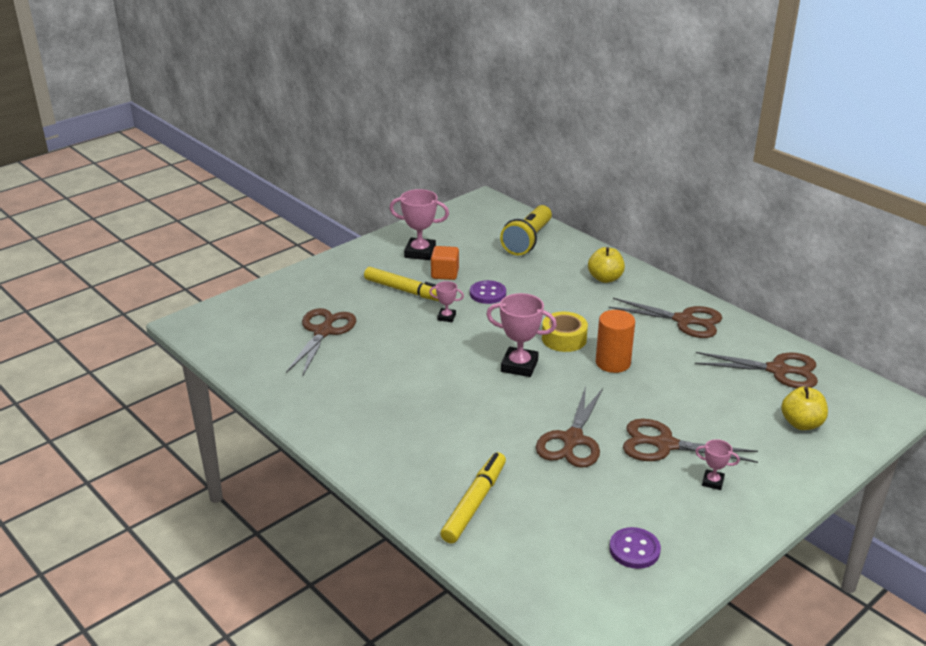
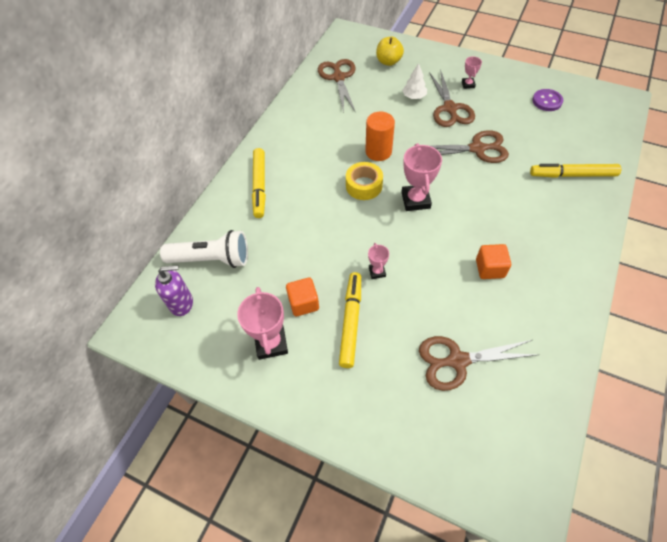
camera: 110 degrees left, 25 degrees up
(395, 383) = (490, 268): none -> orange cube
(487, 293) = (323, 256): purple button -> none
(491, 222) = (181, 303): none -> purple soap dispenser
(527, 241) = (212, 259): yellow flashlight -> white flashlight
(605, 278) = (260, 186): yellow apple -> yellow marker
(684, 320) = (301, 128): brown scissors -> none
(707, 422) = (414, 96): none -> white tree

